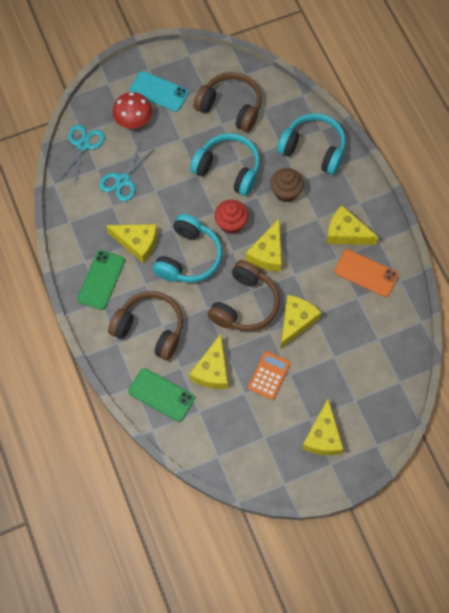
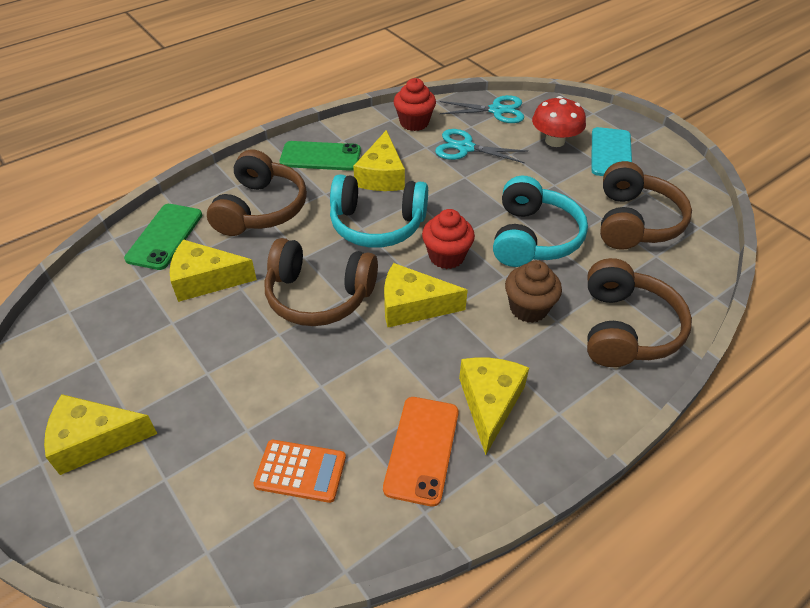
camera: 75 degrees right, 20 degrees down
(79, 206) = (414, 122): none -> red cupcake
(269, 375) = (203, 346): orange calculator -> orange calculator (300, 471)
(296, 322) = (303, 363): yellow cheese -> none
(313, 149) = (625, 328): turquoise headphones -> brown headphones

